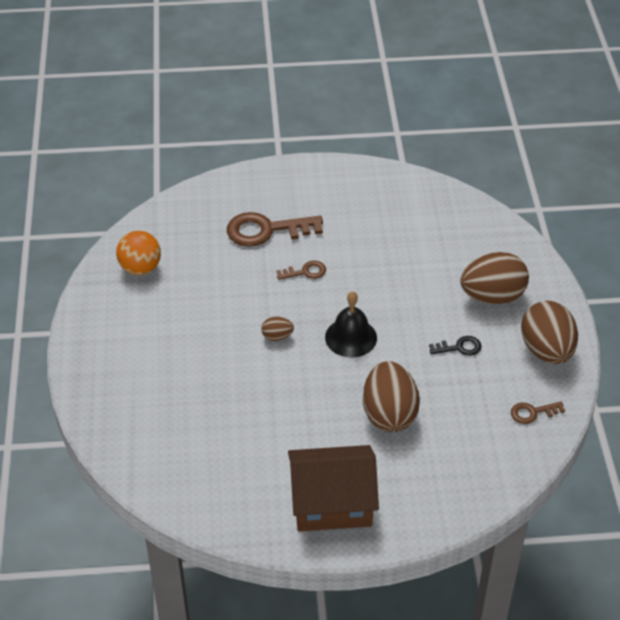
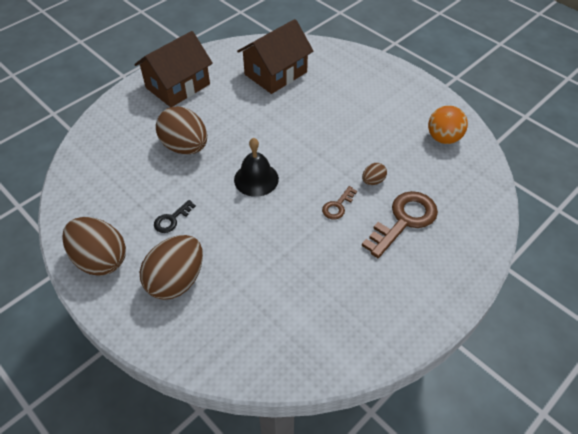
camera: 140 degrees right, 5 degrees up
(205, 445) = (276, 73): none -> brown house
(277, 336) = (304, 150): brown egg -> brown egg (373, 181)
(532, 413) = (84, 204): brown key -> none

